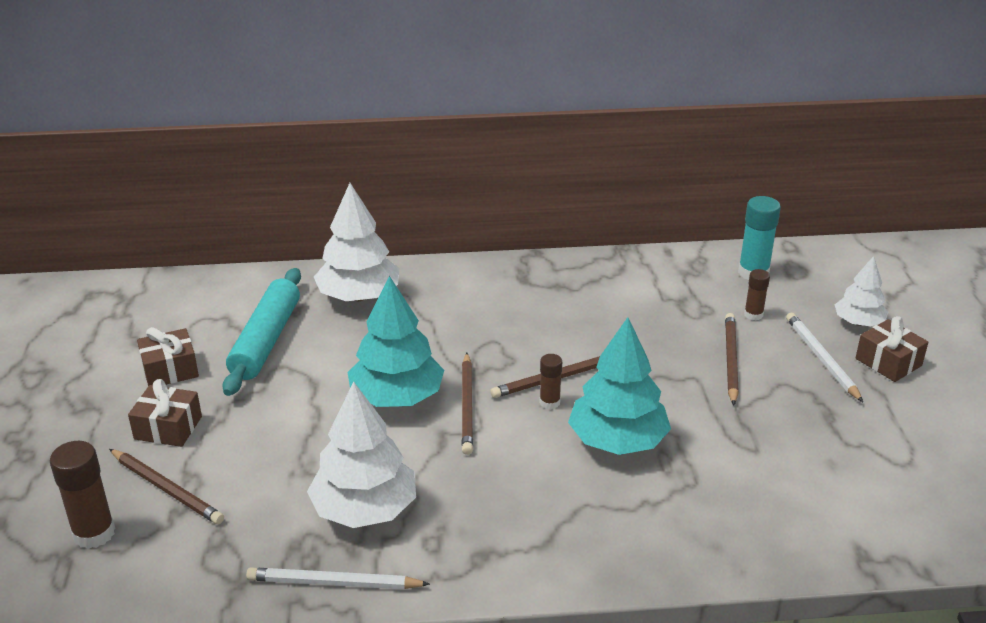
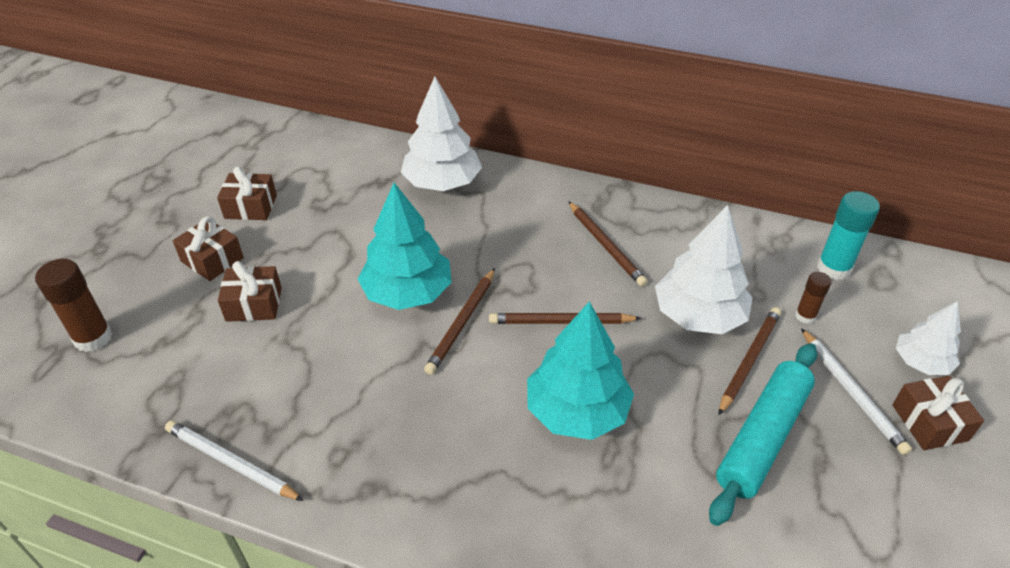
camera: 25 degrees right, 10 degrees up
(167, 489) = (172, 316): brown pencil -> brown pencil (606, 245)
(247, 452) = (254, 304): none -> brown gift
(266, 340) = (340, 203): turquoise rolling pin -> turquoise rolling pin (763, 438)
(365, 509) = (306, 397): white tree -> white tree (699, 315)
(549, 402) = (539, 345): brown glue stick -> none
(821, 359) = (851, 392): white pencil -> white pencil turned 150 degrees clockwise

